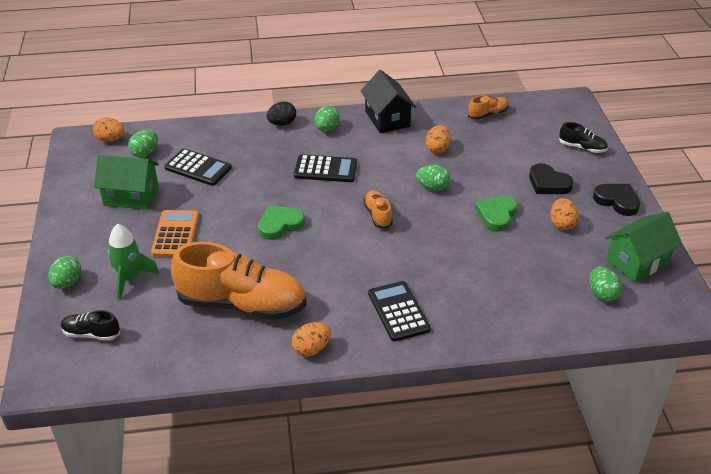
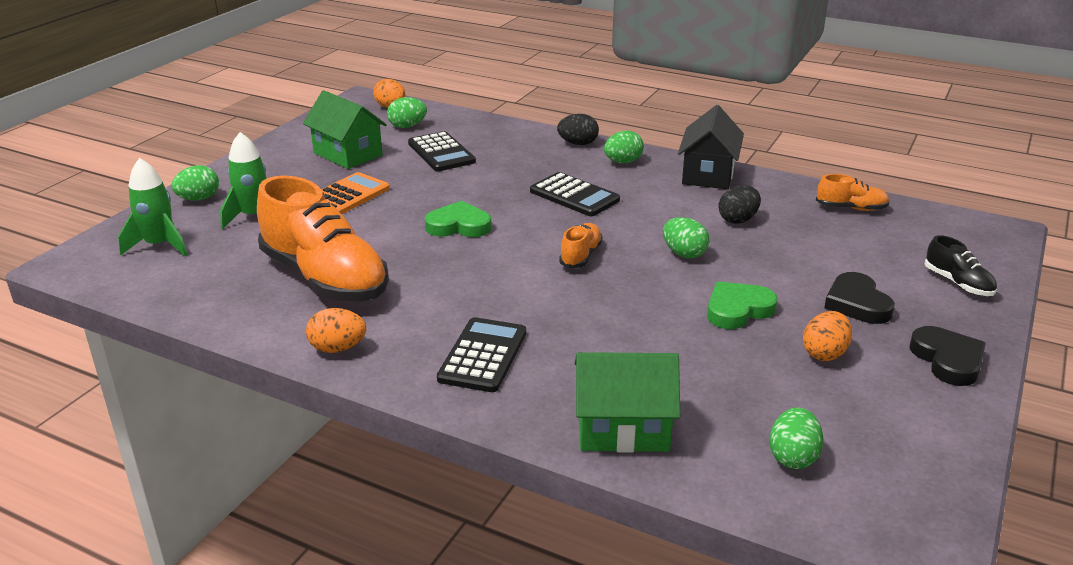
camera: 35 degrees right, 10 degrees down
(91, 334) = (159, 245): black shoe -> green rocket
(437, 149) = (738, 220): orange egg -> black egg
(637, 261) = (899, 443): green house -> green house (623, 428)

